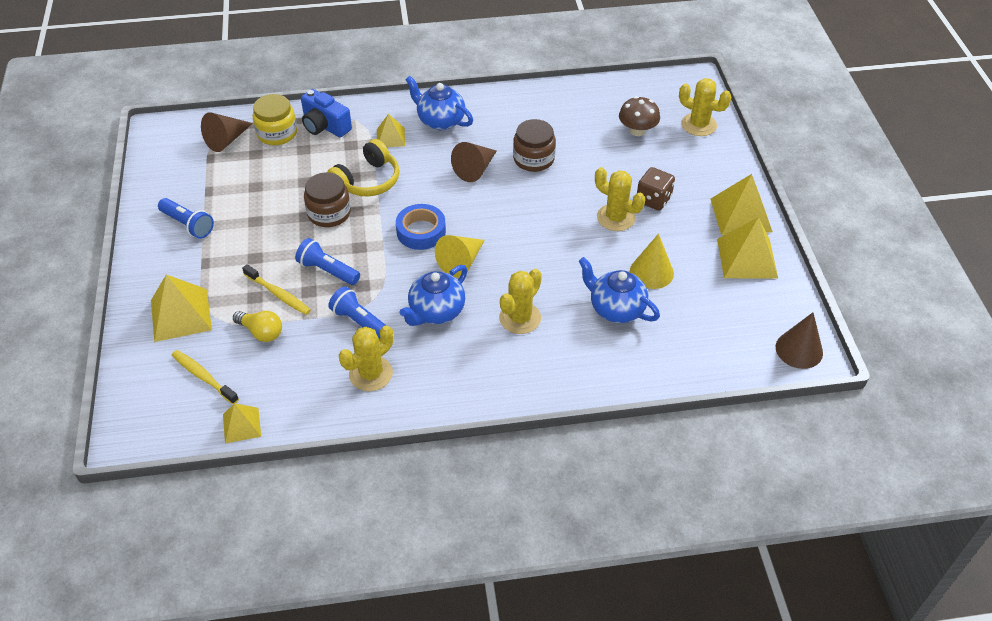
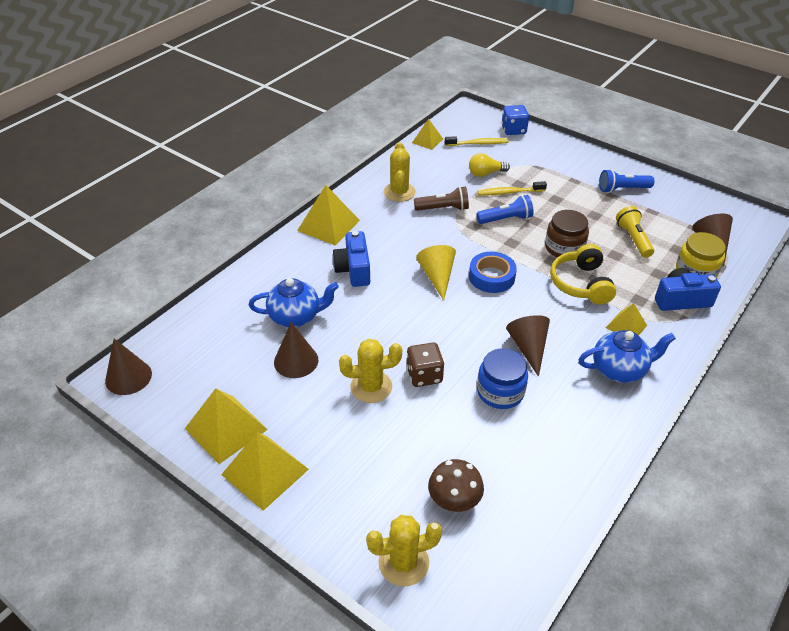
camera: 135 degrees right, 5 degrees down
(139, 366) = (513, 130): none -> blue dice
(180, 315) = (537, 155): yellow pyramid -> yellow pyramid (328, 225)
(268, 182) = (633, 239): none -> yellow flashlight
(360, 322) = (443, 208): blue flashlight -> brown flashlight
(436, 312) = (409, 240): blue teapot -> none
(520, 318) = (354, 269): yellow cactus -> blue camera
(533, 159) = (500, 392): brown jar -> blue jar
(651, 272) = (296, 361): yellow cone -> brown cone
(653, 199) = (358, 428): brown dice -> brown dice (424, 375)

